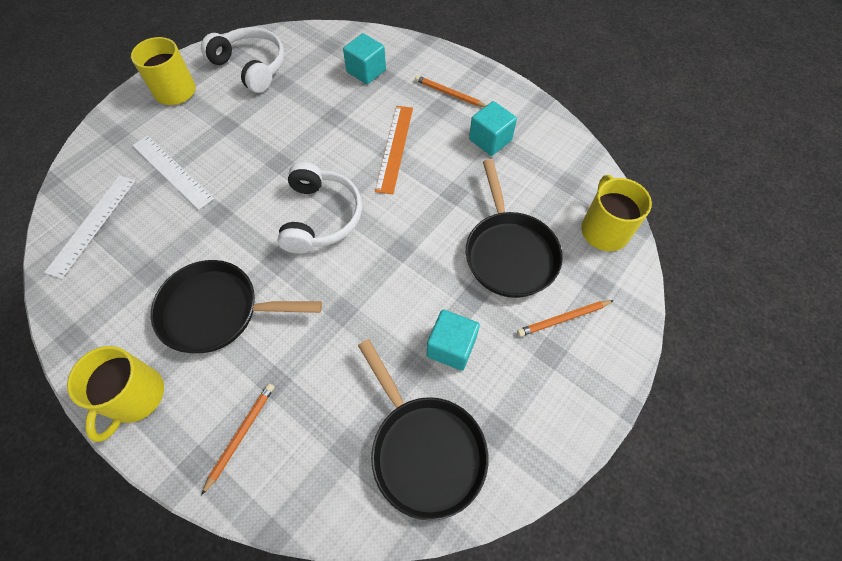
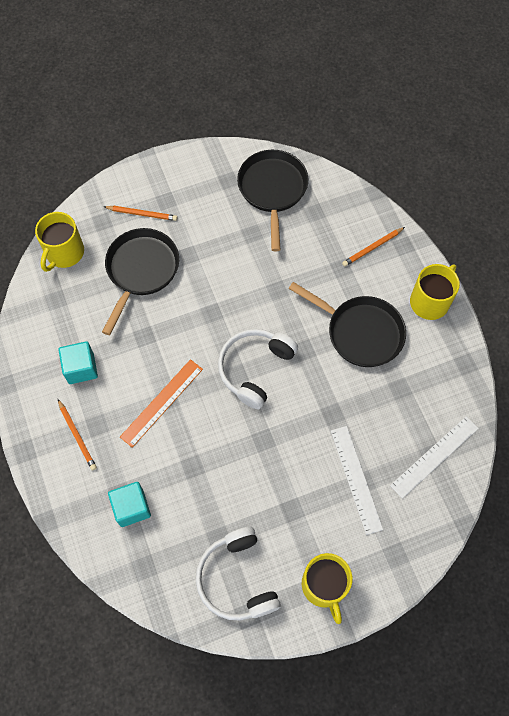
camera: 150 degrees left, 5 degrees up
(451, 347) = (222, 233): turquoise cube -> none

